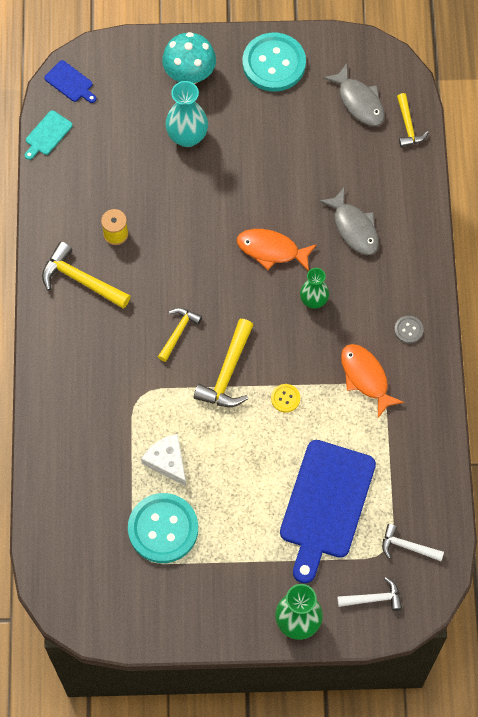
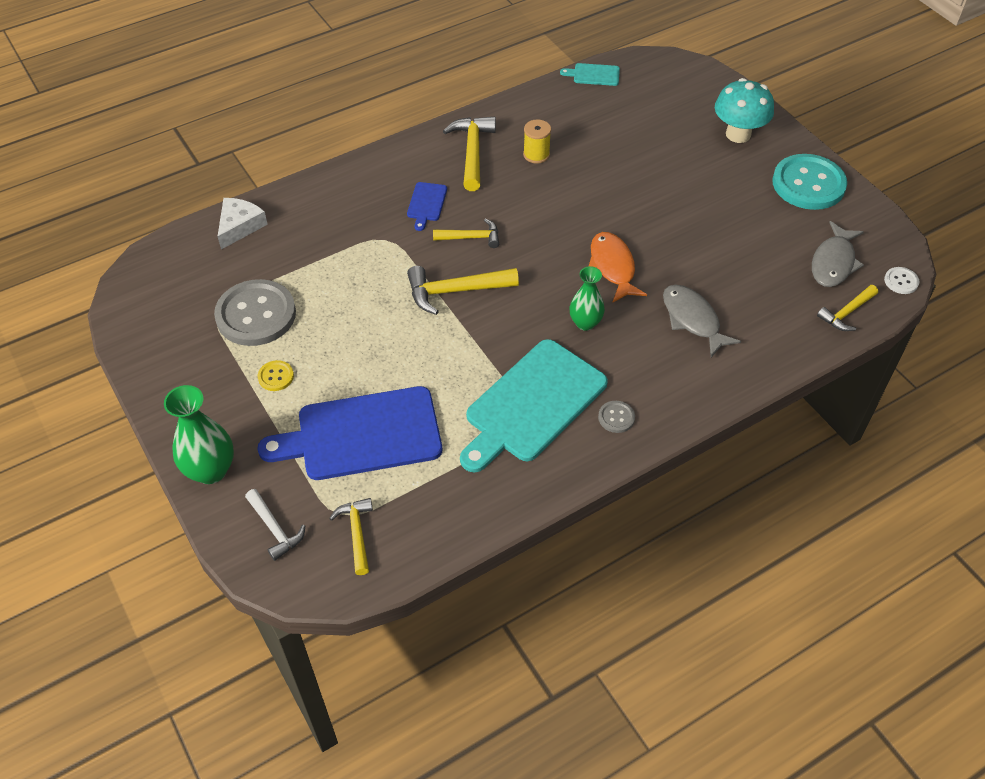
camera: 60 degrees right, 15 degrees down
(70, 82) = (655, 67): blue cutting board -> blue cutting board (426, 204)
(163, 529) = (256, 315): turquoise button -> grey button
(167, 461) = (330, 287): white cheese -> white cheese (240, 226)
(187, 136) = (675, 159): turquoise vase -> none
(285, 398) = (460, 348): yellow button -> yellow button (276, 376)
(354, 228) = (692, 319): grey fish -> grey fish turned 120 degrees clockwise
(366, 377) = (532, 404): orange fish -> turquoise cutting board
(402, 71) = (901, 281): none -> white button
(407, 546) = (356, 533): white hammer -> yellow hammer

